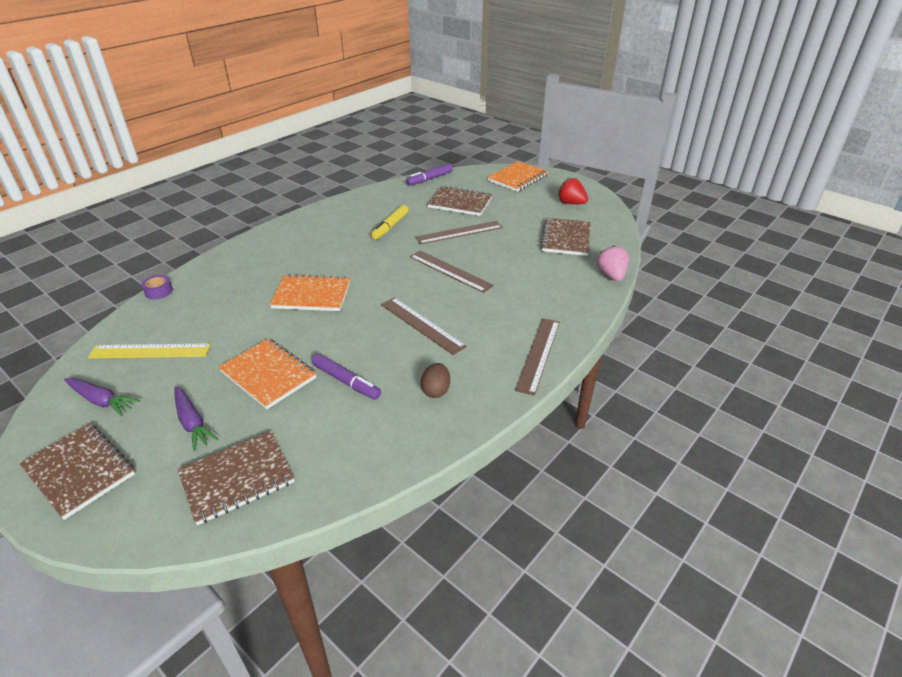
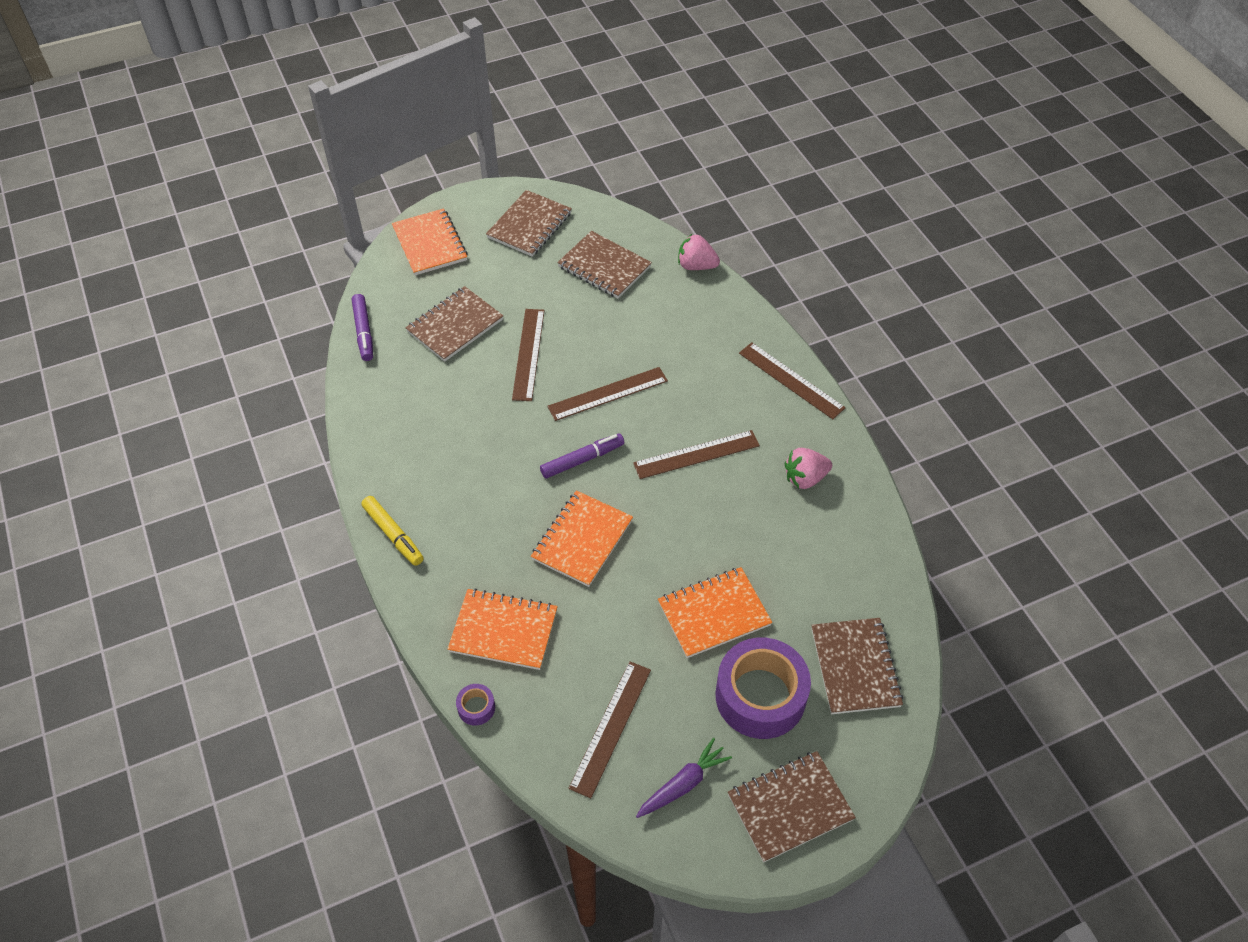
camera: 65 degrees left, 15 degrees up
(150, 351) = (610, 727): yellow ruler -> brown ruler
(192, 423) = (760, 696): purple carrot -> purple tape
(223, 285) = (503, 630): none -> orange notebook
(346, 381) = (757, 547): purple marker -> purple marker (582, 460)
(390, 226) = (468, 416): yellow marker -> yellow marker (393, 534)
(436, 390) = (805, 478): brown egg -> pink strawberry
(571, 203) = (529, 225): red strawberry -> brown notebook

